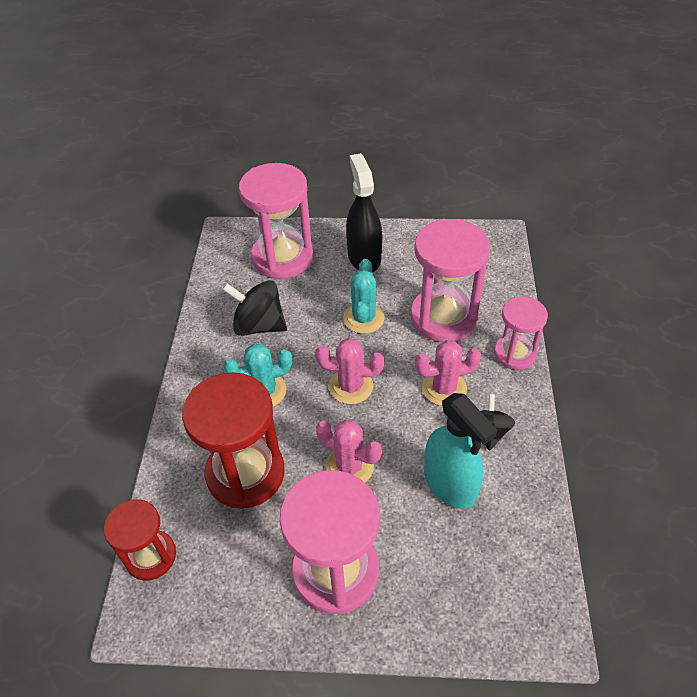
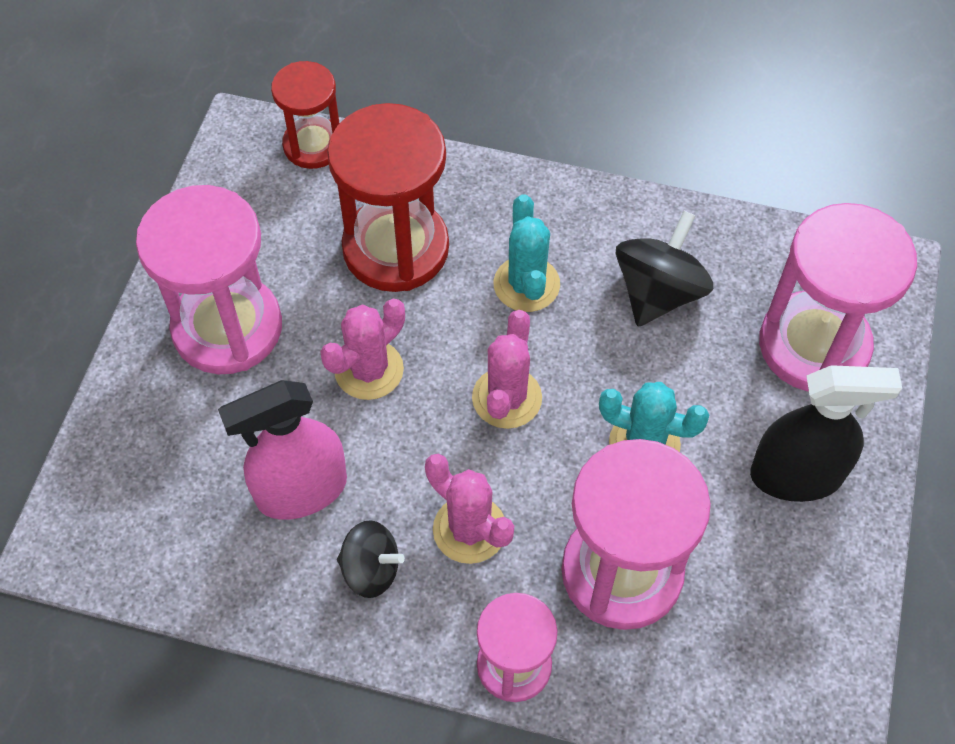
camera: 100 degrees right, 10 degrees up
(444, 388) = (469, 529): pink cactus -> pink cactus turned 45 degrees counterclockwise
(450, 484) = (301, 490): turquoise spray bottle -> pink spray bottle

